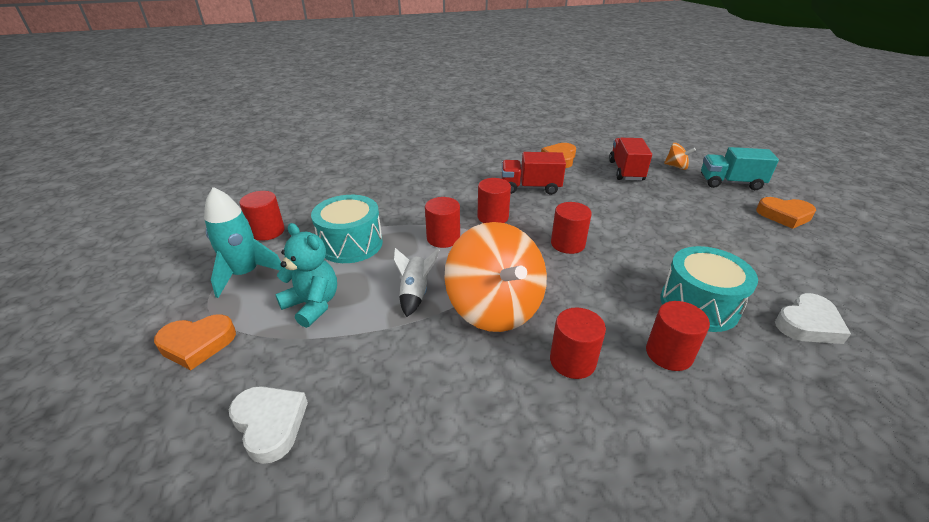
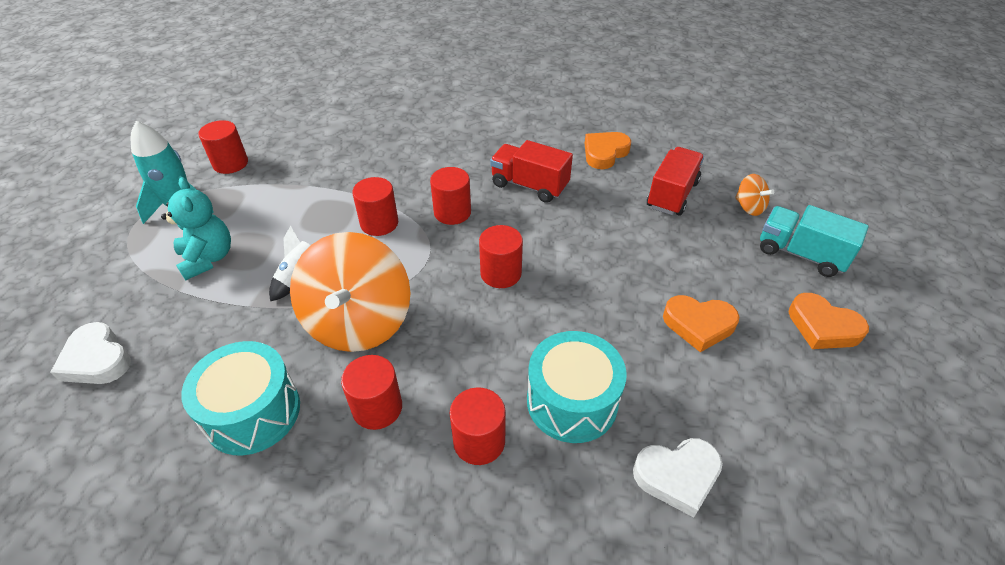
camera: 25 degrees right, 10 degrees up
(197, 344) = (99, 264): orange heart -> orange heart (698, 325)
(270, 424) = (97, 359): white heart -> white heart turned 150 degrees clockwise
(351, 244) = (289, 202): turquoise drum -> turquoise drum (253, 412)

